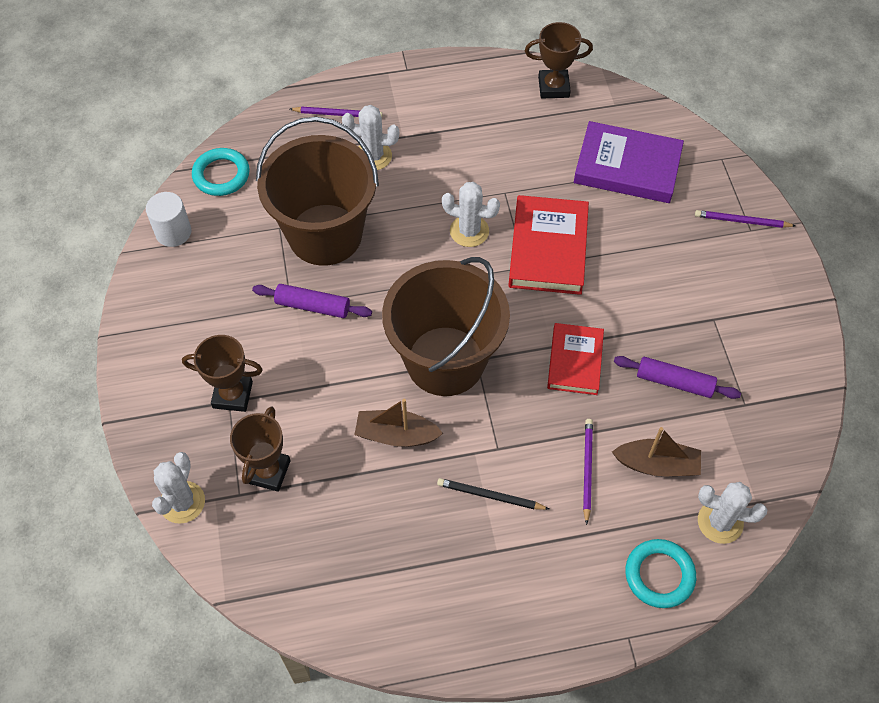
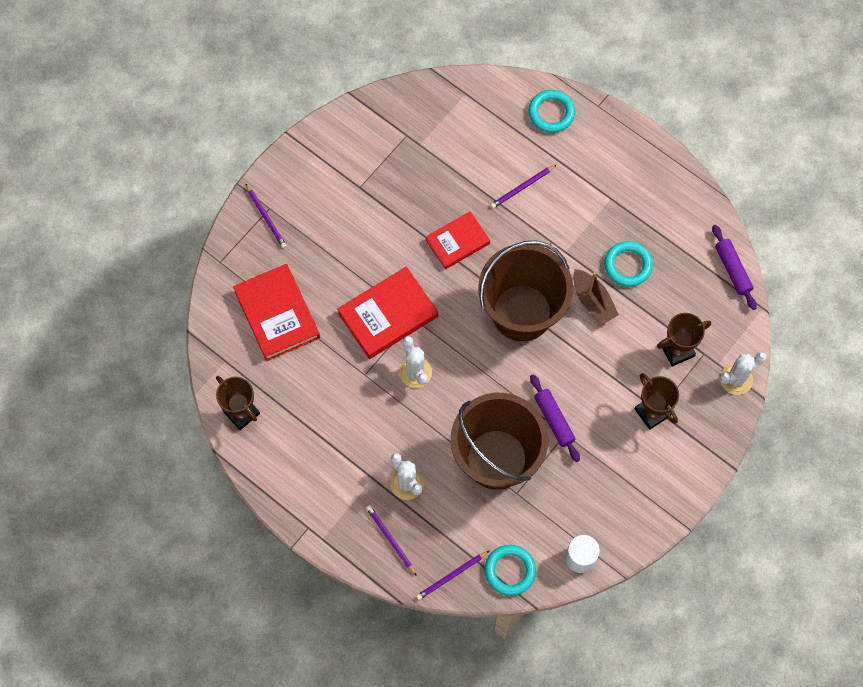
camera: 130 degrees left, 10 degrees up
(263, 133) = (451, 576): none -> purple pencil
(403, 502) = (627, 265): none -> turquoise ring
(490, 496) = (583, 224): black pencil -> none
(627, 167) = (277, 314): purple book -> red book
(657, 465) = (487, 155): brown boat -> none
(674, 382) = (424, 180): purple rolling pin -> purple rolling pin (732, 270)
(720, 522) = (494, 103): white cactus -> none

